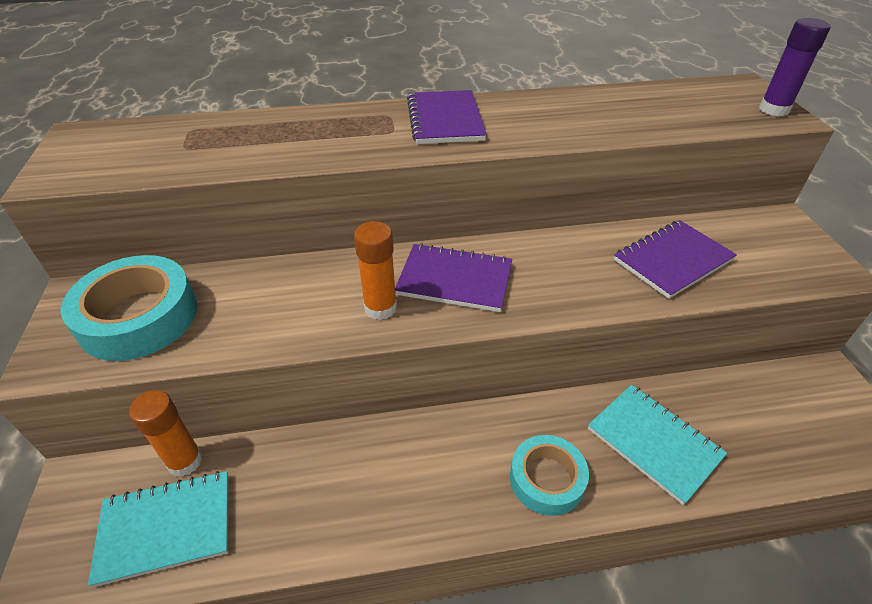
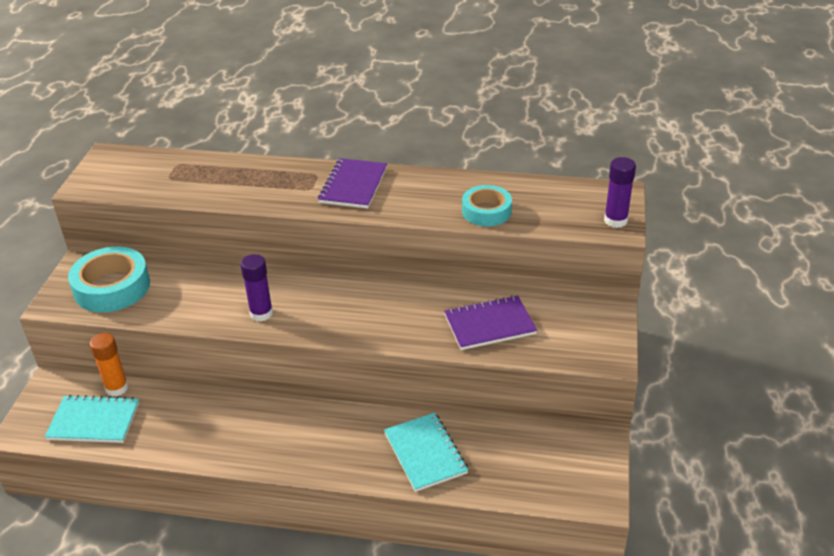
camera: 20 degrees right, 5 degrees down
(380, 308) = (261, 313): orange glue stick -> purple glue stick
(455, 279) = (322, 305): purple notebook -> none
(546, 479) = (336, 455): turquoise tape -> turquoise tape (486, 211)

